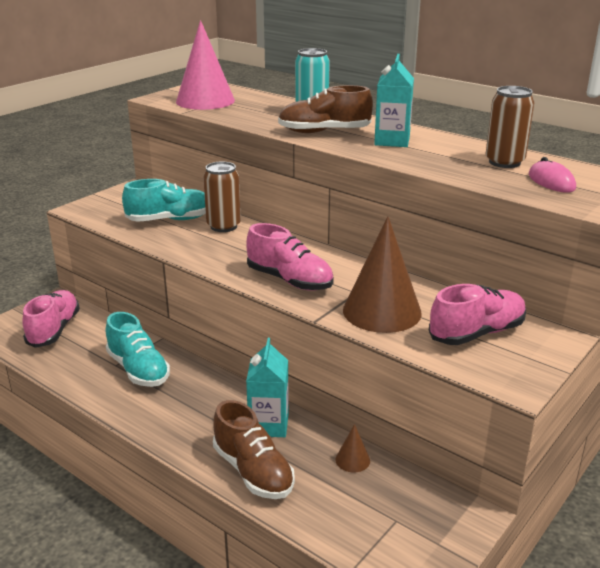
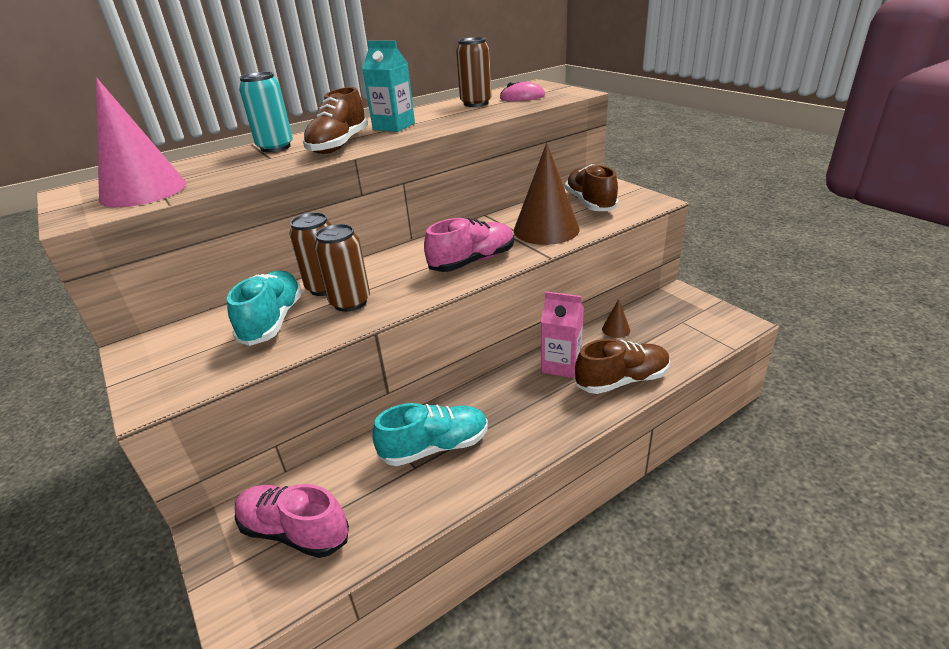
camera: 70 degrees left, 5 degrees up
(202, 241) = (350, 302): none -> brown can
(268, 425) = (561, 365): turquoise carton -> pink carton
(477, 333) = (590, 203): pink shoe -> brown shoe

